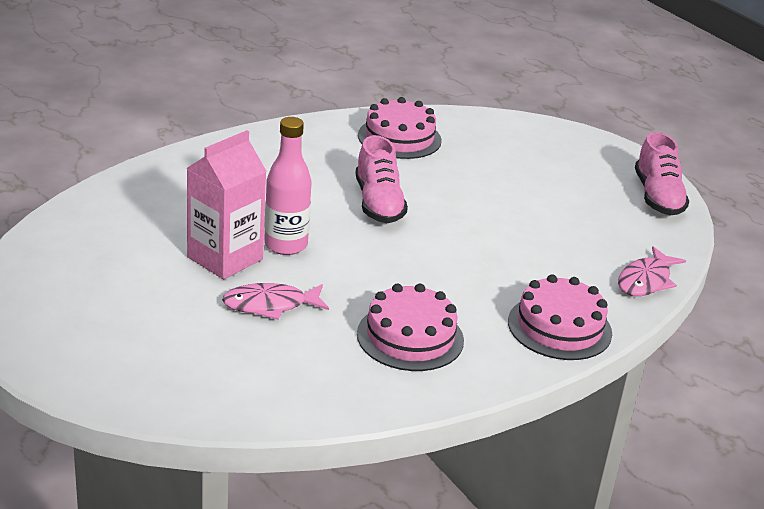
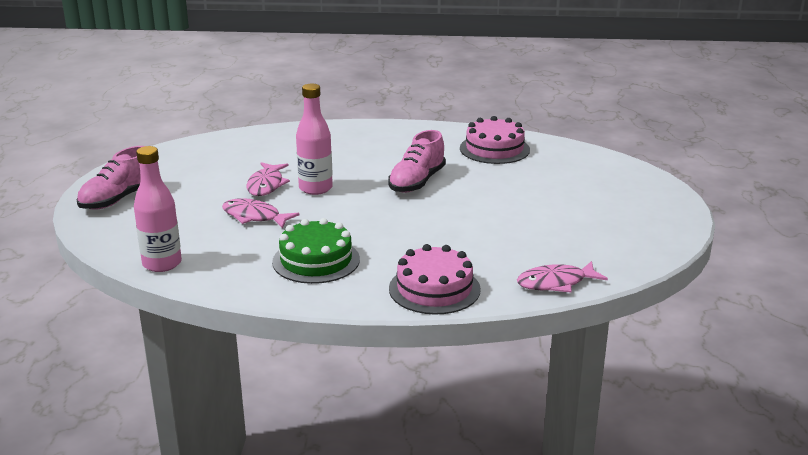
camera: 40 degrees right, 5 degrees down
(225, 258) = (266, 185): pink carton -> pink fish
(254, 405) = (162, 264): none -> pink bottle
(410, 337) = (316, 260): pink cake -> green cake
(657, 197) = (659, 234): pink shoe -> pink shoe (118, 199)

